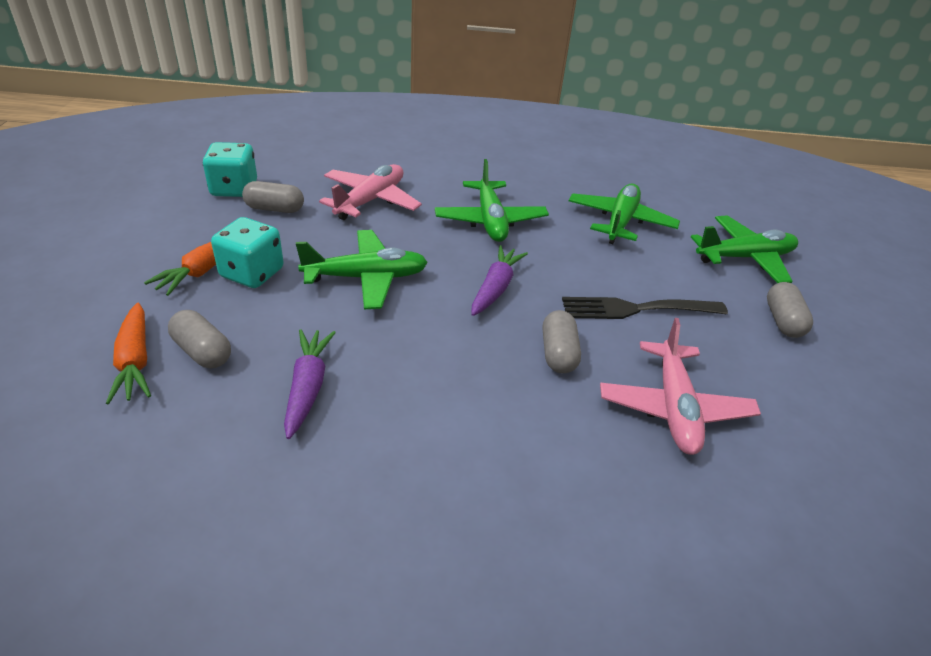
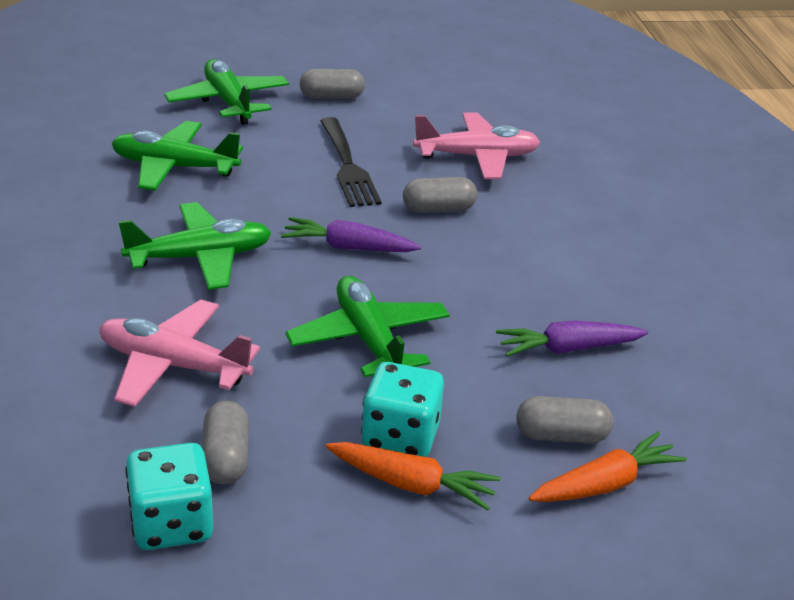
camera: 100 degrees left, 5 degrees down
(202, 352) = (561, 436): grey capsule -> grey capsule turned 60 degrees clockwise

